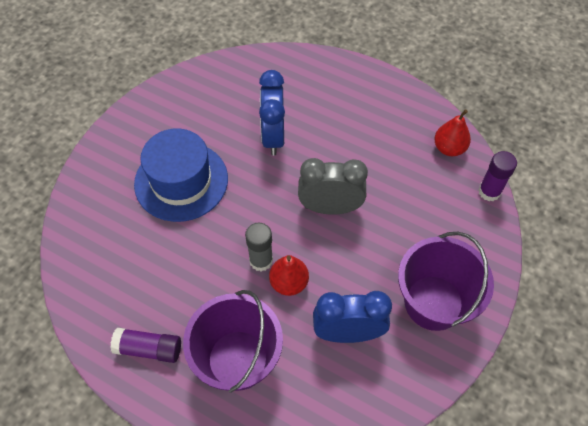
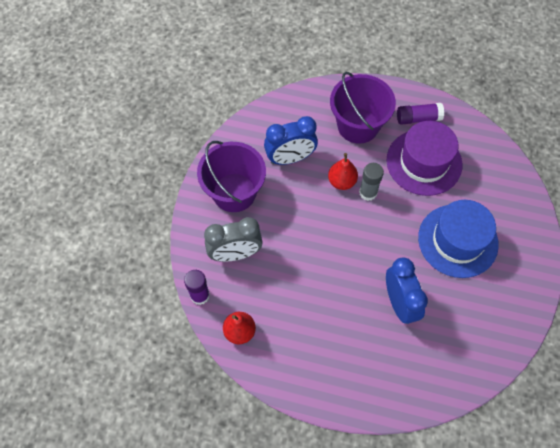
camera: 165 degrees right, 5 degrees up
(173, 282) = (424, 162): none -> purple hat
(330, 207) = (329, 247): grey clock -> grey clock (235, 254)

